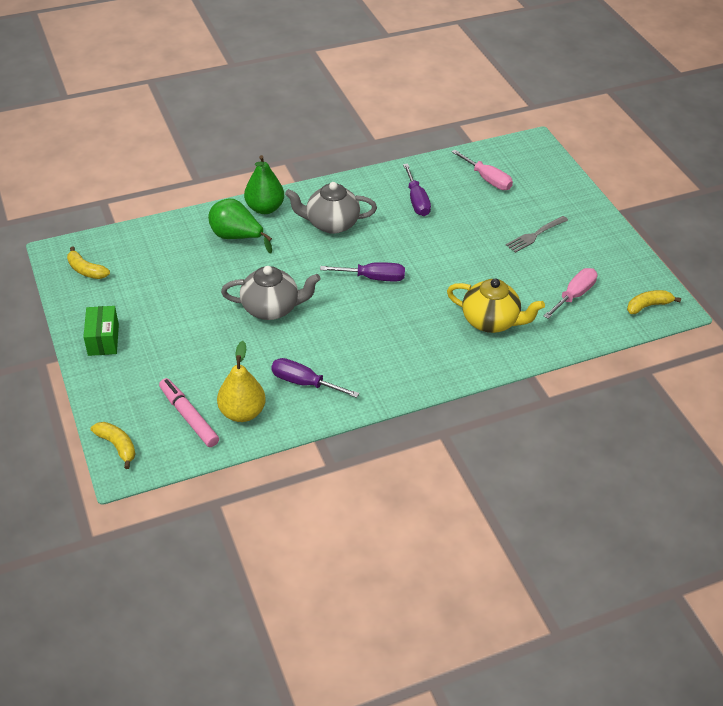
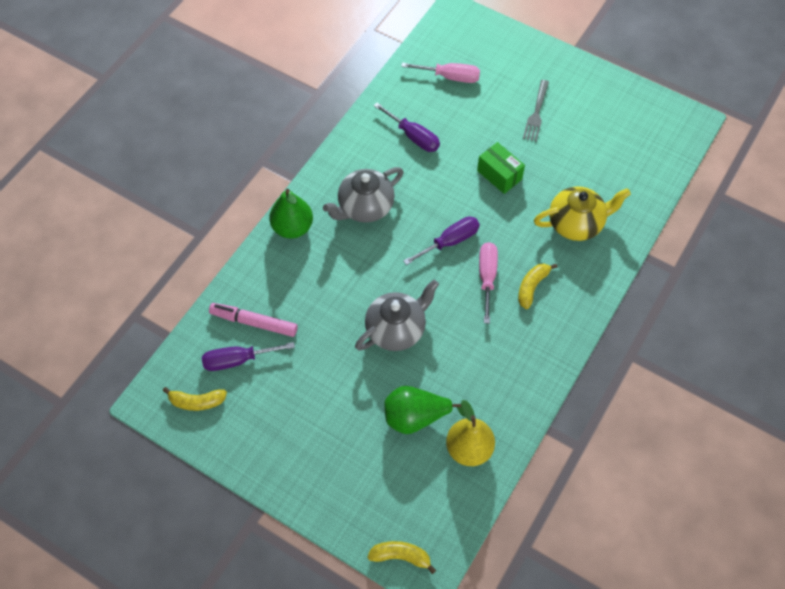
camera: 35 degrees left, 15 degrees up
(103, 340) = (285, 462): green box -> green box (499, 175)
(189, 417) = (431, 485): pink marker -> pink marker (254, 322)
(237, 237) = (297, 275): green pear -> green pear (415, 417)
(304, 383) = (490, 385): purple screwdriver -> purple screwdriver (237, 360)
(574, 295) = (614, 156): pink screwdriver -> pink screwdriver (487, 277)
(648, 306) = (673, 131): yellow banana -> yellow banana (532, 287)

